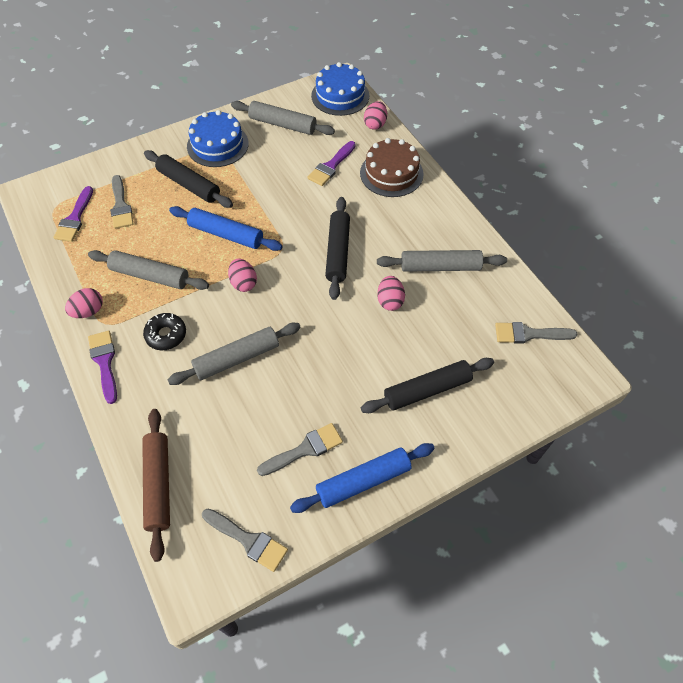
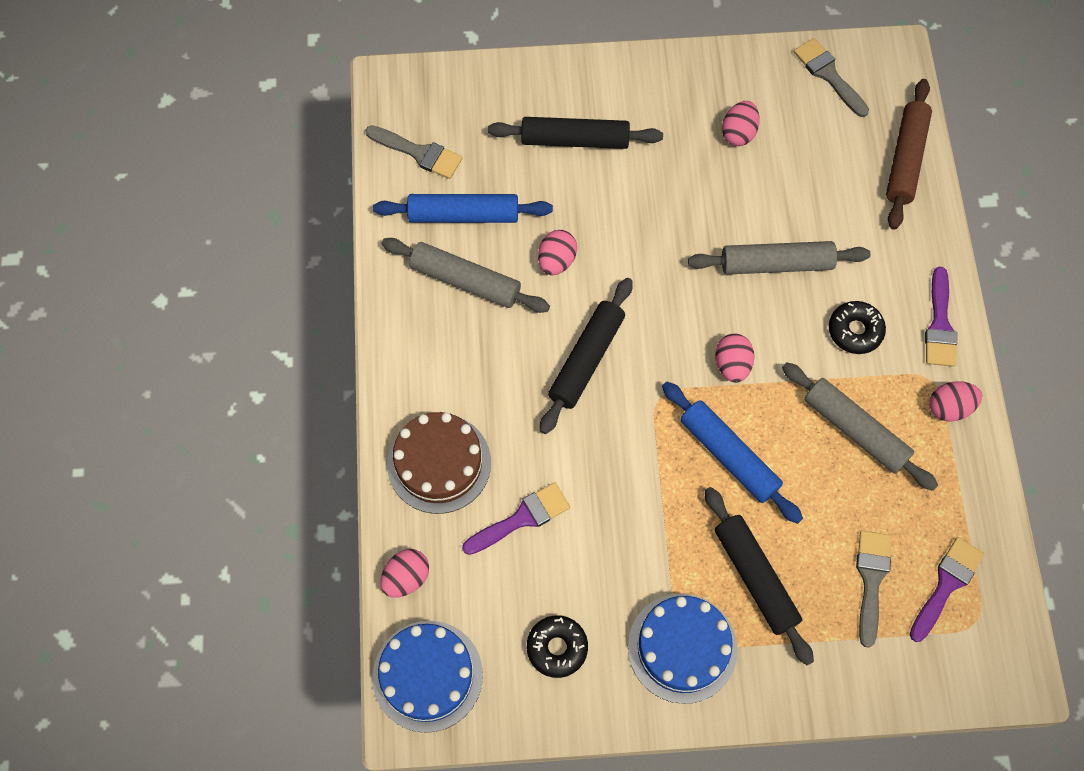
camera: 155 degrees left, 10 degrees up
(282, 124) = (557, 648): grey rolling pin -> black donut
(305, 449) = (738, 133): grey brush -> pink egg
(363, 481) = (692, 80): blue rolling pin -> blue rolling pin (463, 215)

